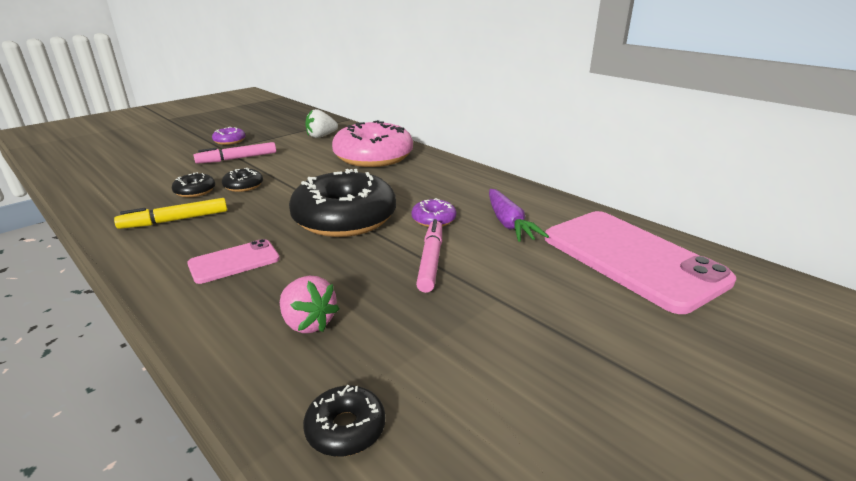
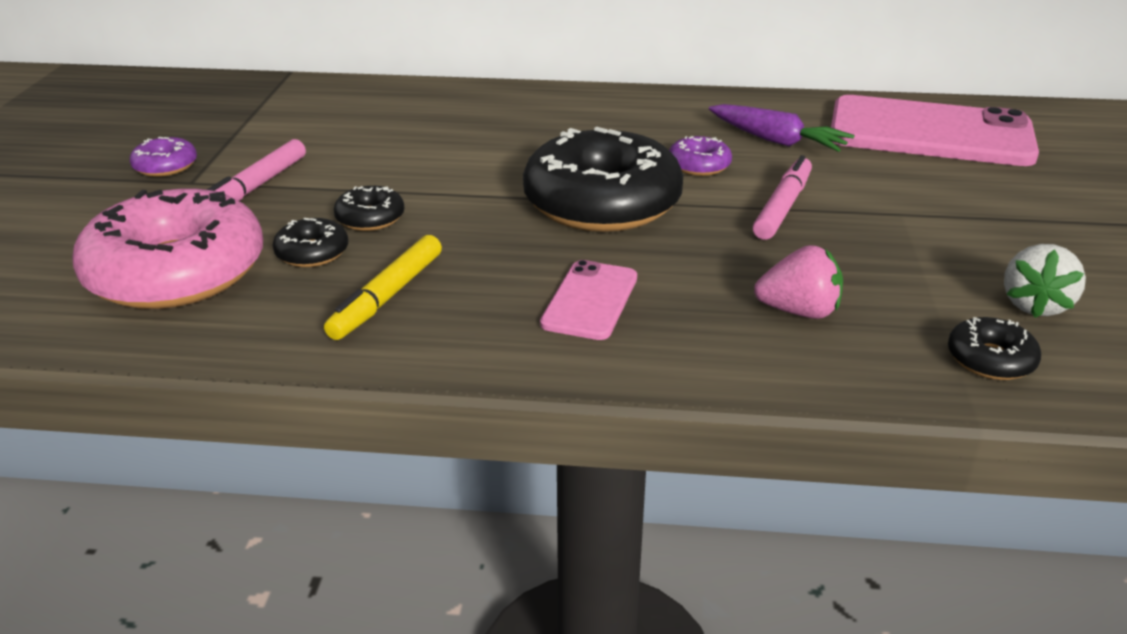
camera: 40 degrees left, 5 degrees up
(321, 136) = (311, 111): white strawberry -> white strawberry (1034, 305)
(373, 156) = (461, 116): pink donut -> pink donut (176, 272)
(430, 261) = (782, 207): pink marker -> pink marker turned 60 degrees clockwise

